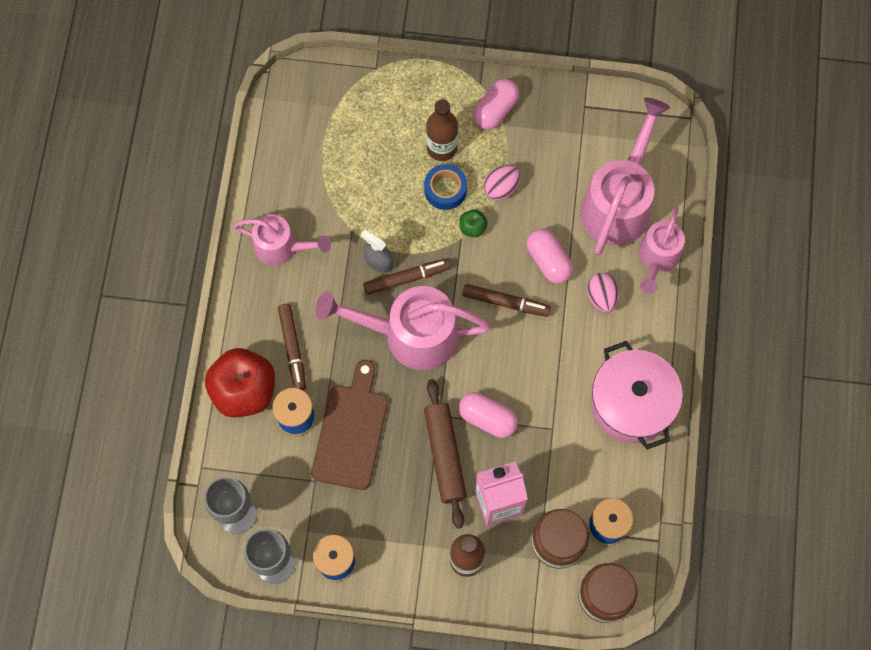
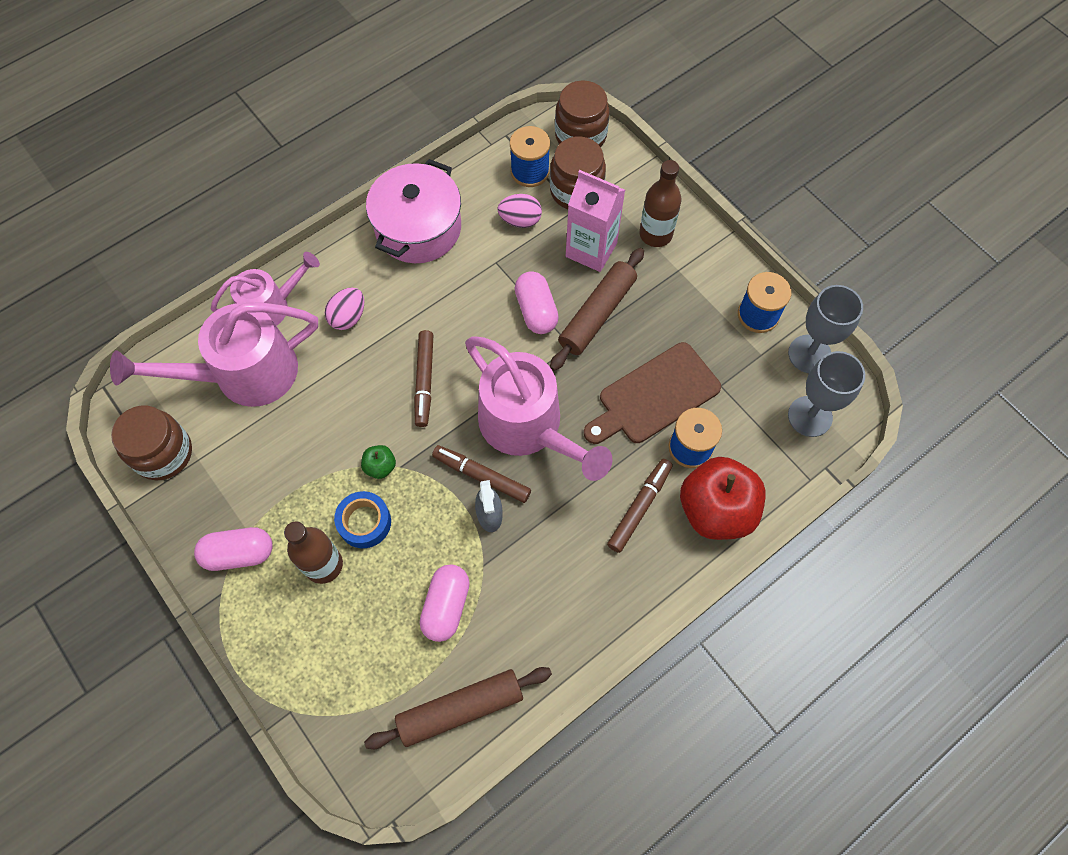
camera: 135 degrees left, 5 degrees down
(282, 247) = (561, 610): pink watering can -> none
(287, 149) = (460, 709): none -> brown rolling pin
(501, 188) = (318, 477): pink egg -> pink egg (520, 220)
(505, 302) = (424, 381): brown marker -> brown marker turned 150 degrees counterclockwise
(548, 261) = (353, 381): pink capsule -> pink capsule (446, 606)
(605, 118) = (163, 453): none -> brown jar

